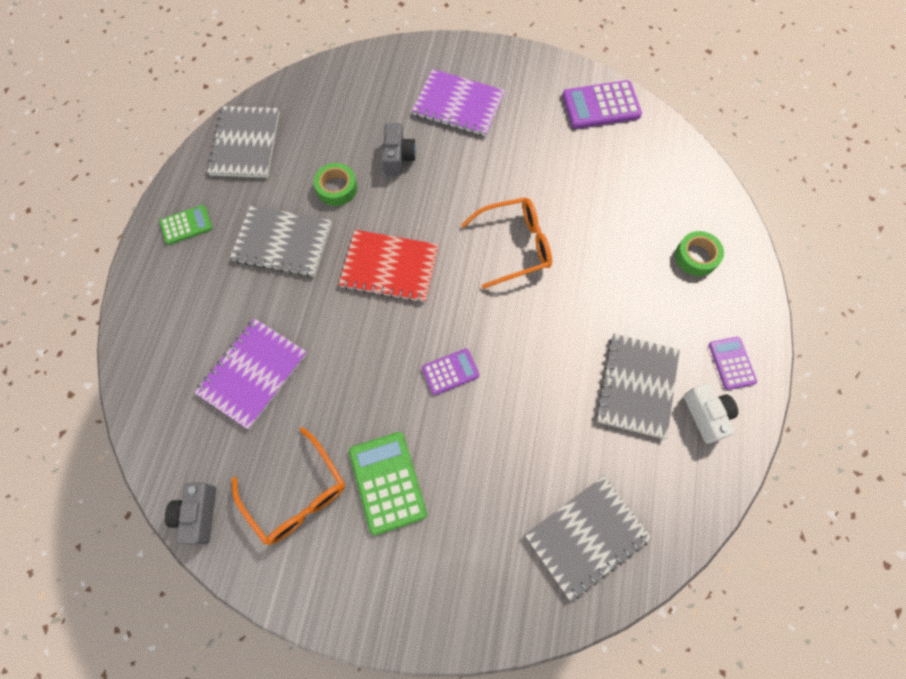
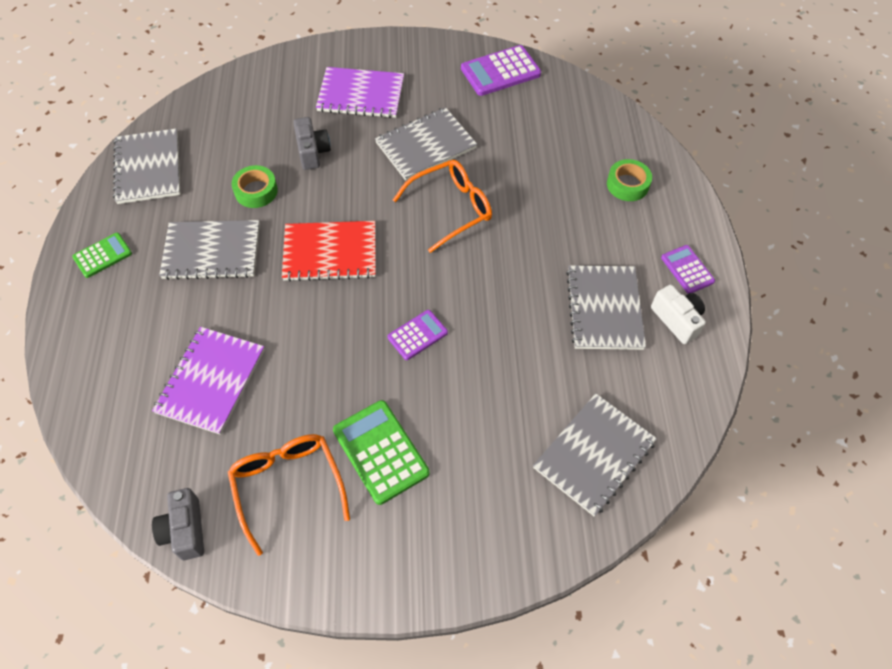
camera: 15 degrees left, 10 degrees down
(297, 495) = (288, 486): orange glasses -> orange glasses turned 150 degrees counterclockwise
(507, 172) = (426, 145): none -> grey notebook

